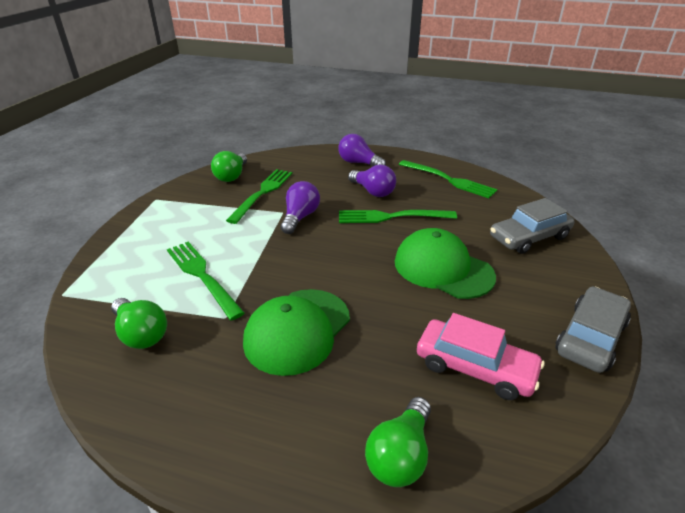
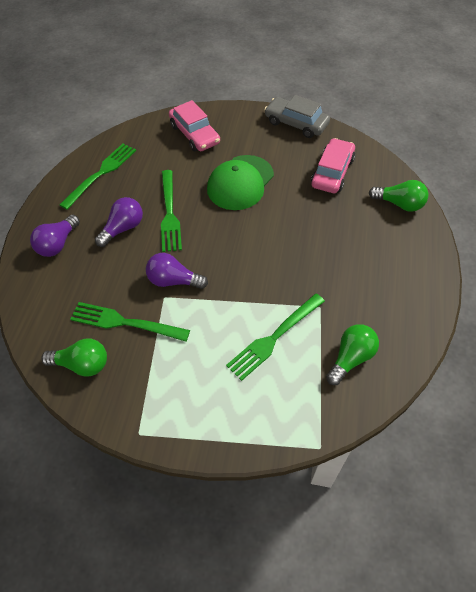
camera: 95 degrees left, 20 degrees up
(297, 330) = (323, 260): green cap -> none
(529, 237) = (194, 134): grey car -> pink car

